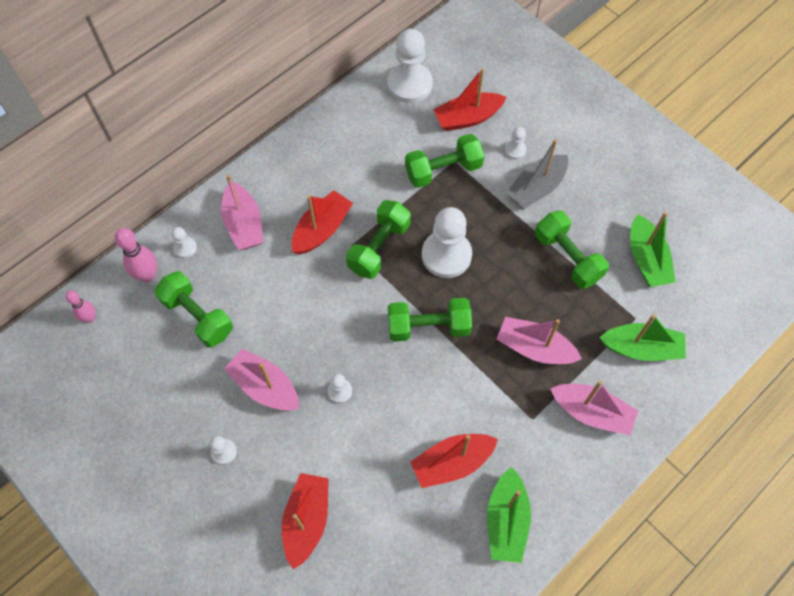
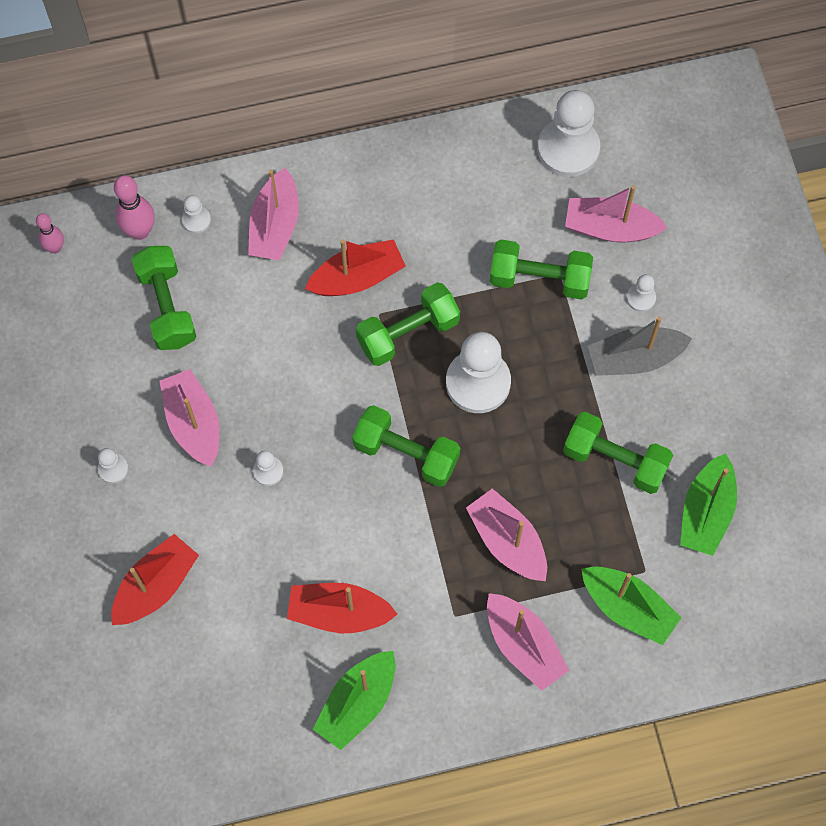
camera: 30 degrees right, 5 degrees up
(467, 118) = (610, 228): red boat -> pink boat
(567, 257) = (615, 460): green dumbbell -> green dumbbell turned 60 degrees counterclockwise

